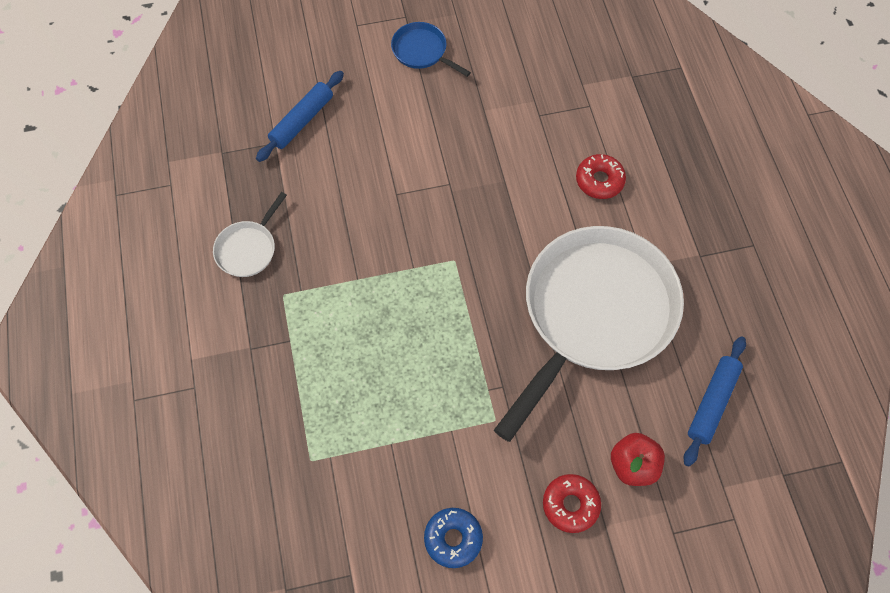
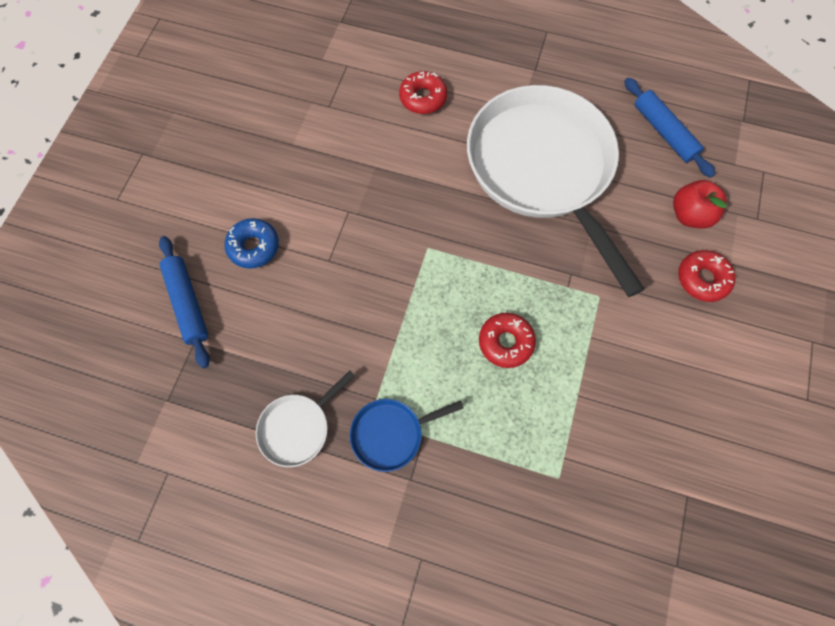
camera: 60 degrees left, 5 degrees up
(248, 248) = (298, 427): white pan -> white pan turned 75 degrees clockwise
(405, 363) = (505, 342): none -> red donut
(422, 51) = (192, 160): blue pan -> blue pan (391, 433)
(453, 539) = (691, 388): blue donut -> blue donut (254, 247)

